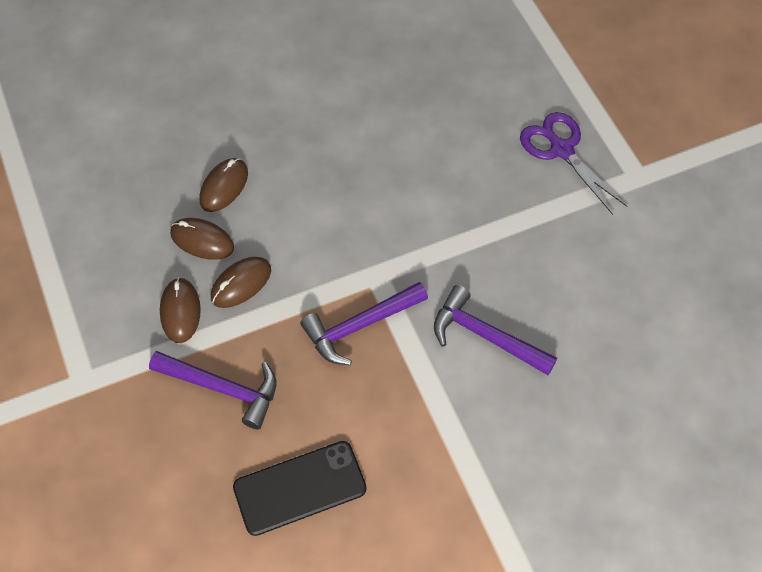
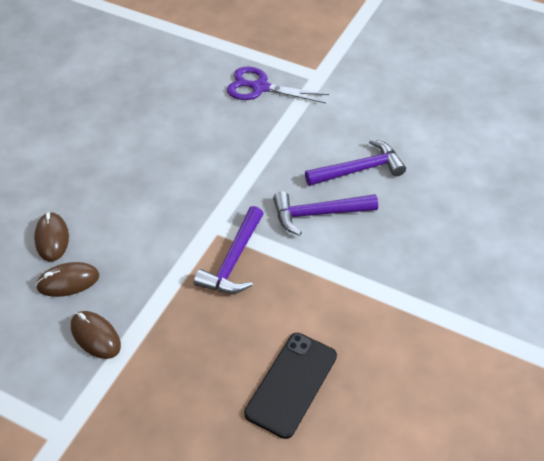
camera: 40 degrees left, 10 degrees down
(223, 388) = (176, 362): purple hammer -> purple hammer (359, 169)
(241, 284) = (124, 289): brown mouse -> none

